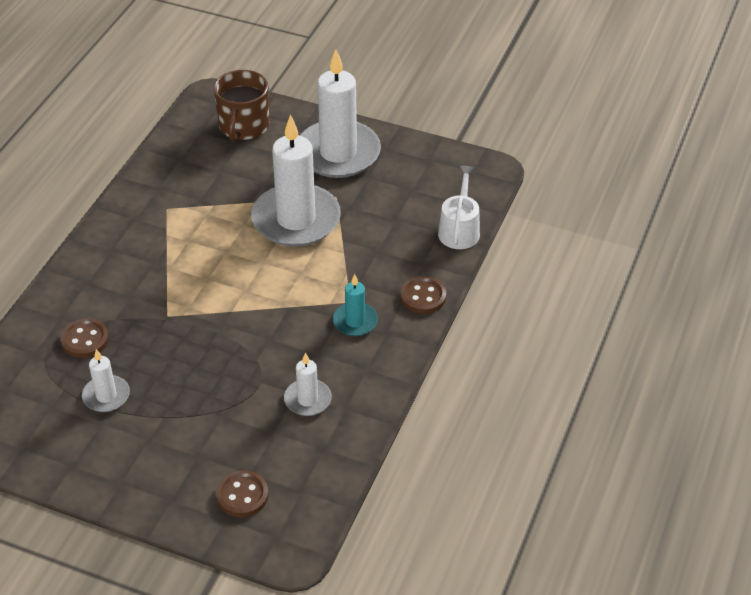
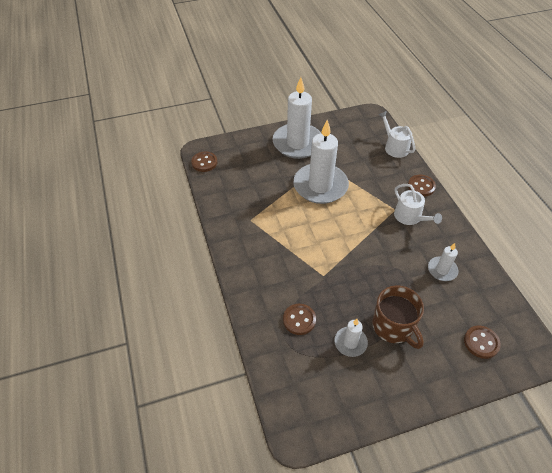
camera: 40 degrees left, 5 degrees up
(197, 113) = (204, 162): none -> brown button
(243, 127) = (236, 156): brown mug -> brown mug (393, 327)
(355, 321) = (410, 217): turquoise candle -> white watering can

